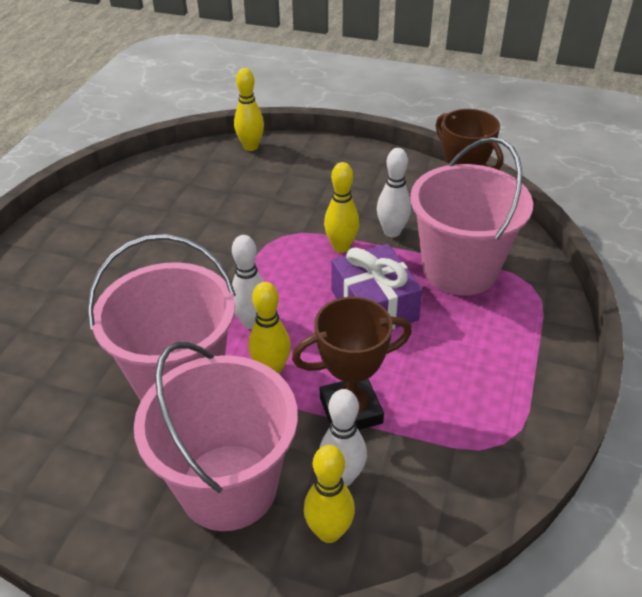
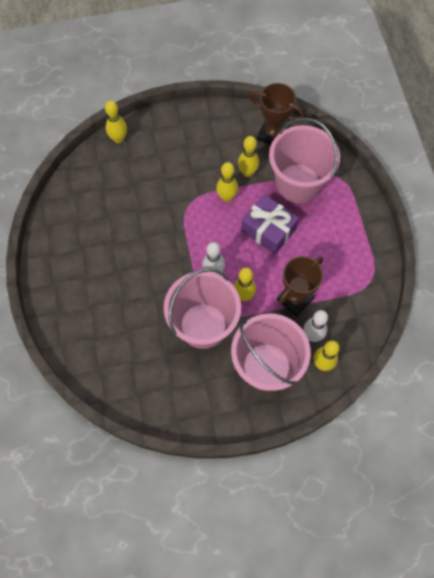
camera: 30 degrees left, 25 degrees up
(392, 232) = (247, 172): white bowling pin -> yellow bowling pin

